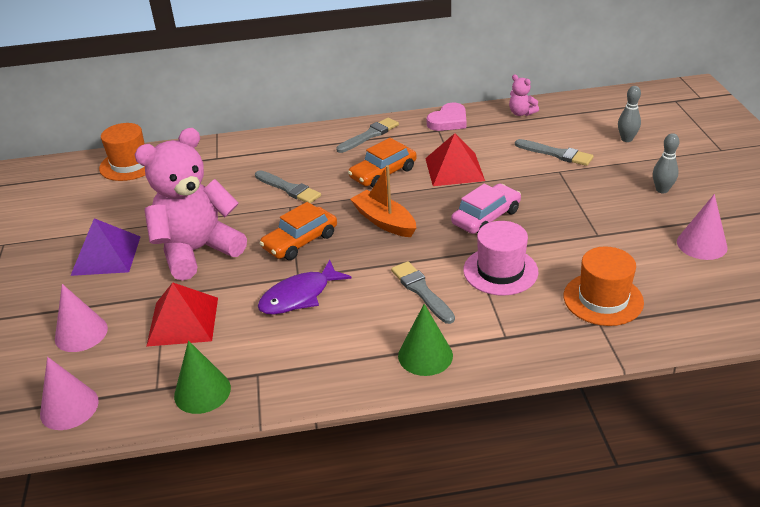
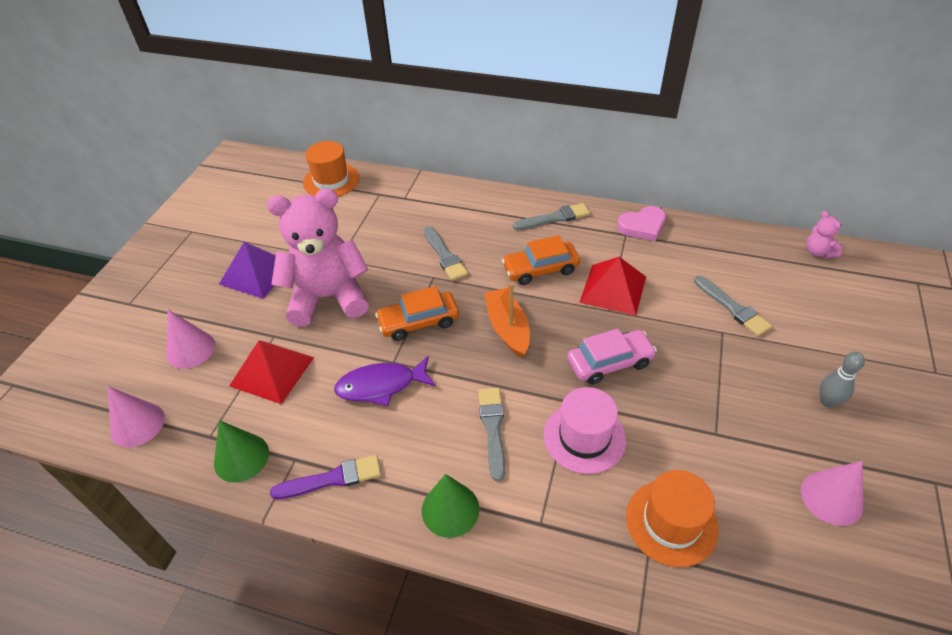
camera: 25 degrees right, 10 degrees up
(304, 374) = (332, 479): none -> purple brush
(521, 113) = (725, 241): pink teddy bear -> pink teddy bear (818, 252)
(626, 139) = (826, 316): grey bowling pin -> none

